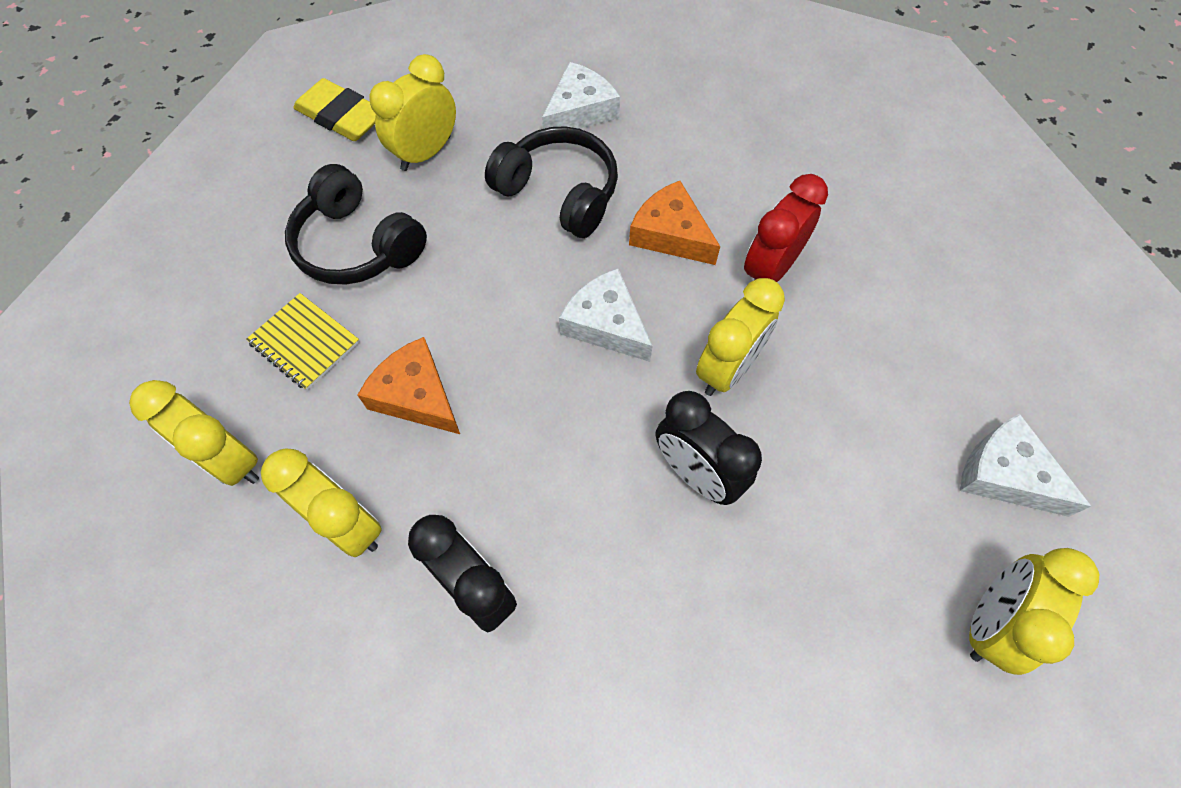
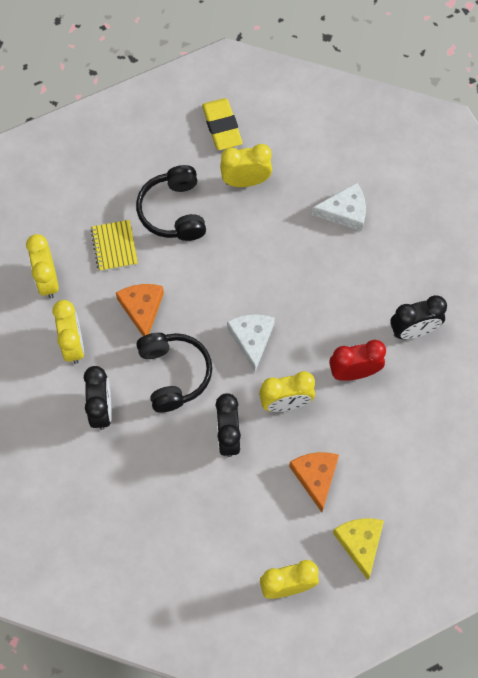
camera: 40 degrees right, 5 degrees up
(559, 193) = (291, 253): black headphones -> black headphones (174, 374)
(670, 234) = (324, 317): orange cheese -> orange cheese (316, 477)
(785, 177) = (413, 330): none -> black clock
(1005, 474) = (360, 543): white cheese -> yellow cheese

